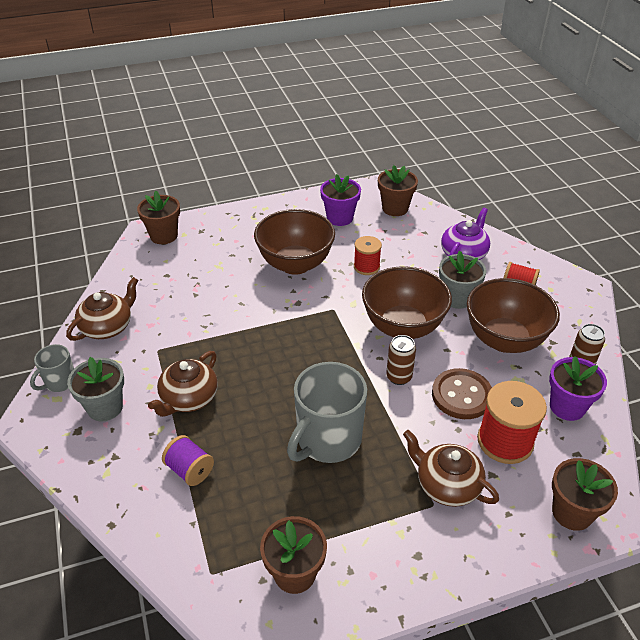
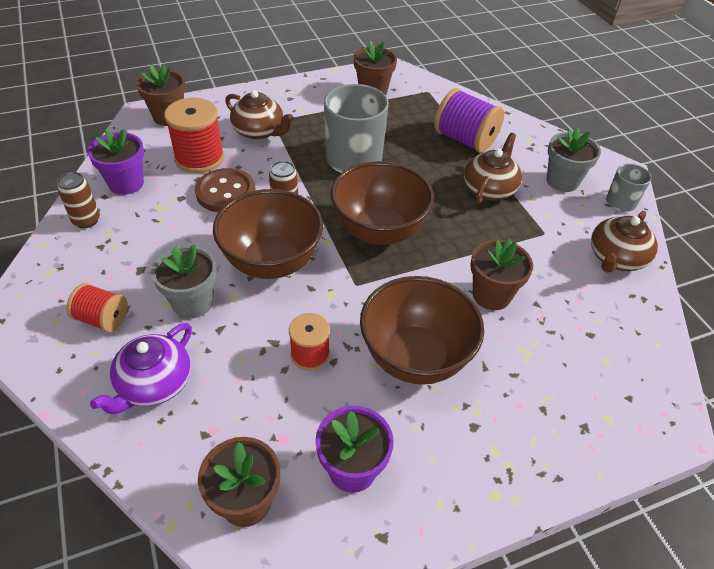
camera: 175 degrees right, 5 degrees up
(164, 236) = (638, 413): brown flower pot -> brown flower pot (491, 295)
(190, 470) = (465, 140): purple spool -> purple spool, size x1.65
(504, 340) = (156, 248): brown bowl -> brown bowl (379, 231)

